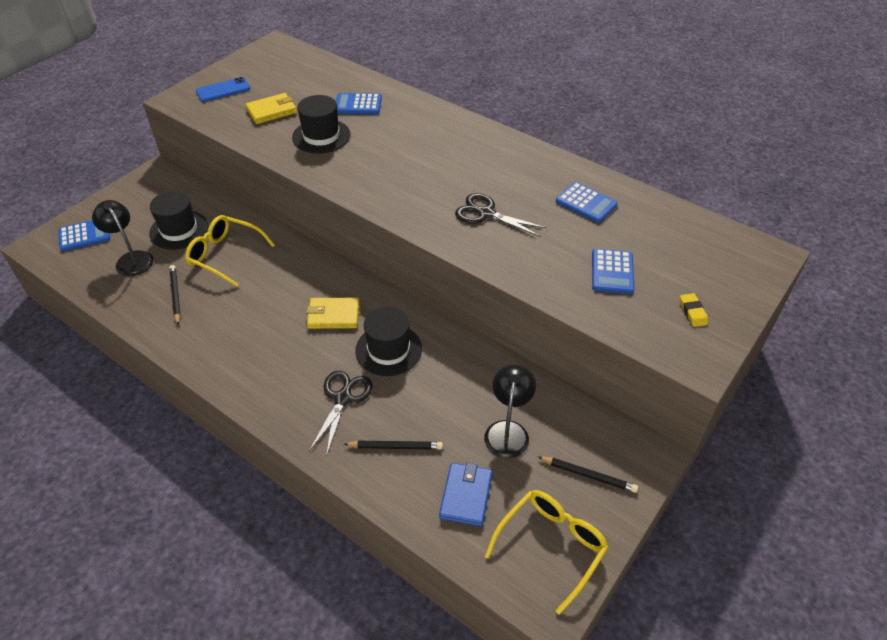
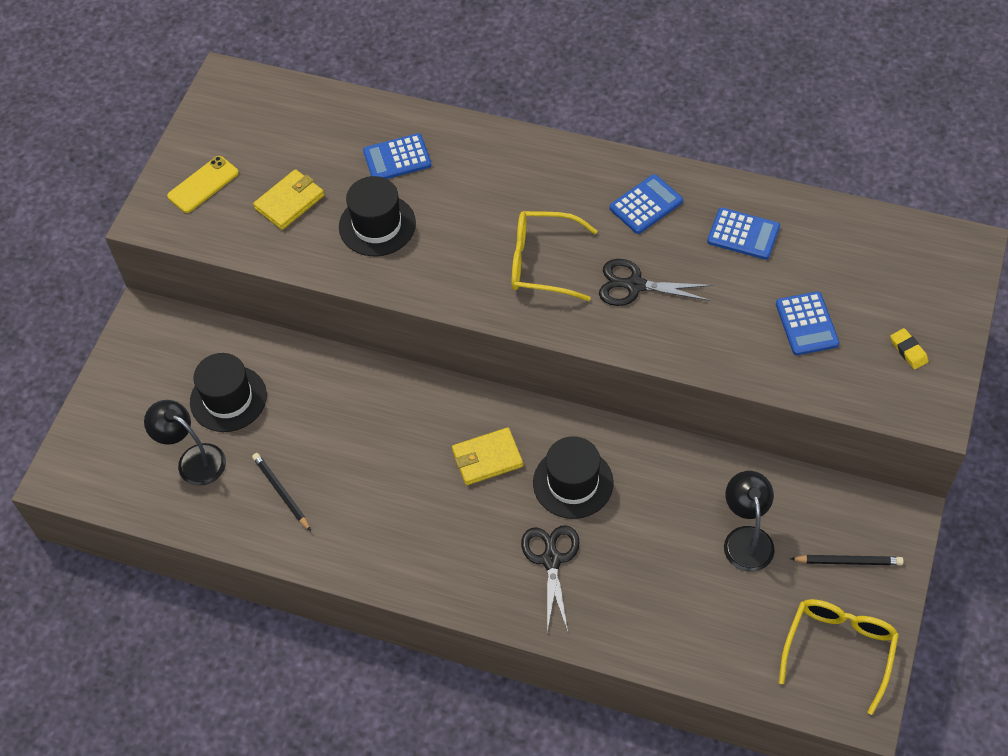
camera: 15 degrees left, 10 degrees up
(84, 235) = (109, 444): blue calculator -> blue calculator (646, 205)
(223, 90) = (203, 184): blue phone -> yellow phone
(225, 255) = (309, 417): yellow glasses -> yellow glasses (542, 263)
(395, 446) = (636, 596): black pencil -> none
(466, 495) = (733, 626): blue wallet -> none

